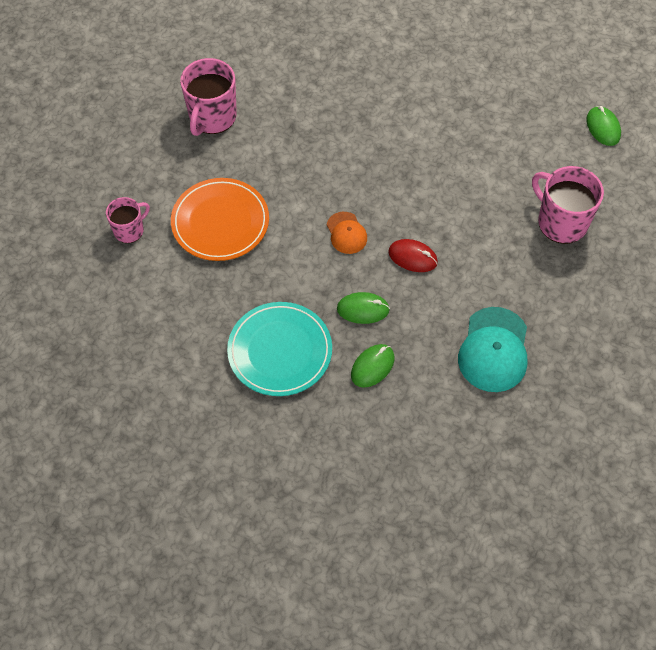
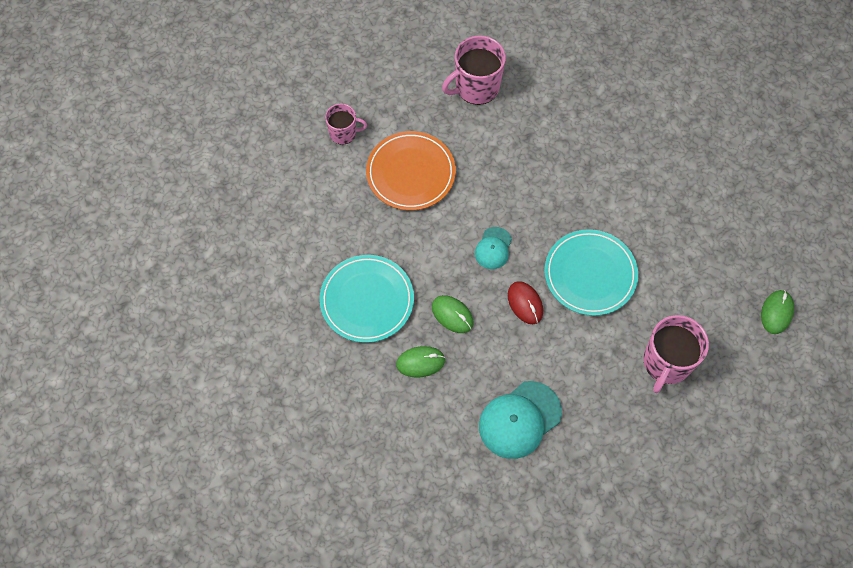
camera: 40 degrees right, 5 degrees up
(346, 233) = (493, 248): orange cap -> turquoise cap
(442, 198) = (590, 274): none -> turquoise plate
(561, 222) = (666, 362): pink mug -> pink mug turned 150 degrees counterclockwise

